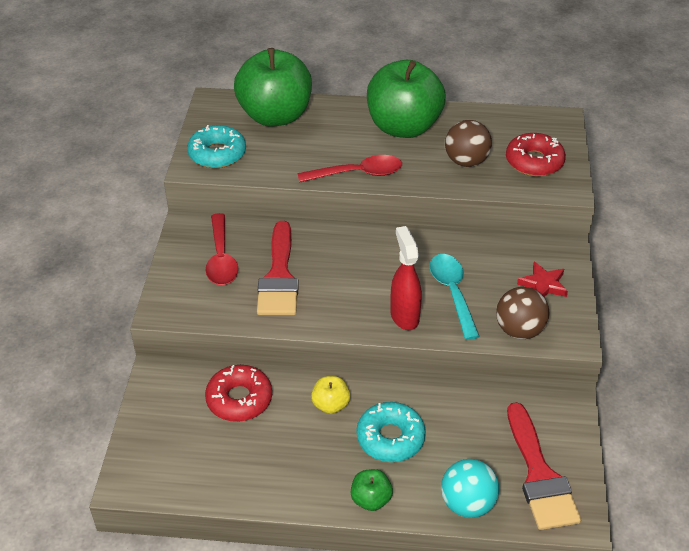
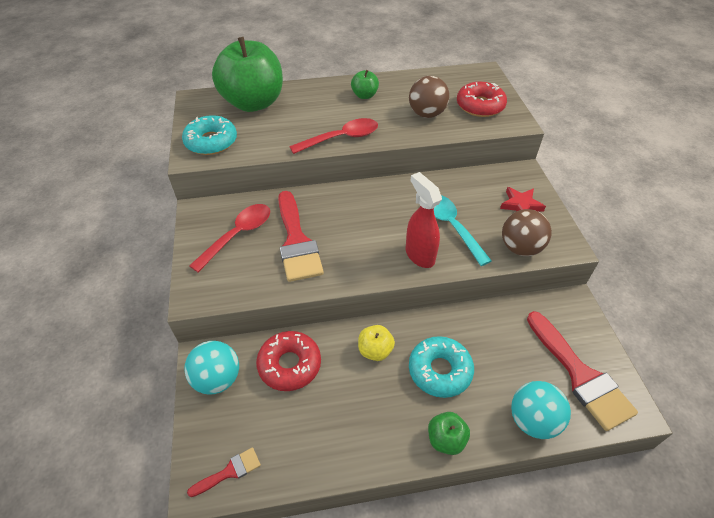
camera: 15 degrees left, 5 degrees up
(155, 478) = (229, 471): none -> red brush
(165, 397) = (217, 379): none -> turquoise ball
(221, 258) = (238, 235): red spoon -> red spoon turned 120 degrees counterclockwise
(403, 127) = (364, 95): green apple -> green apple, size x0.42

